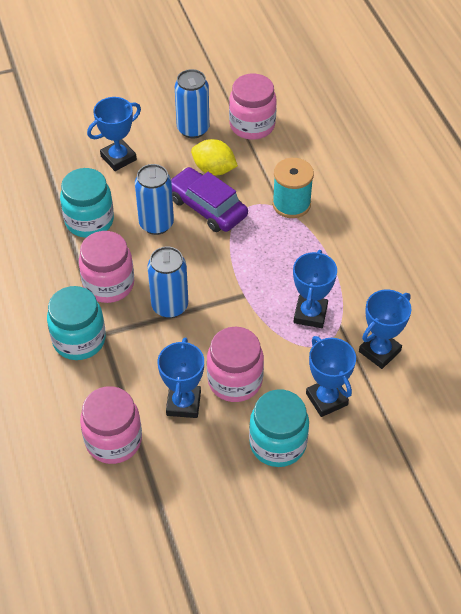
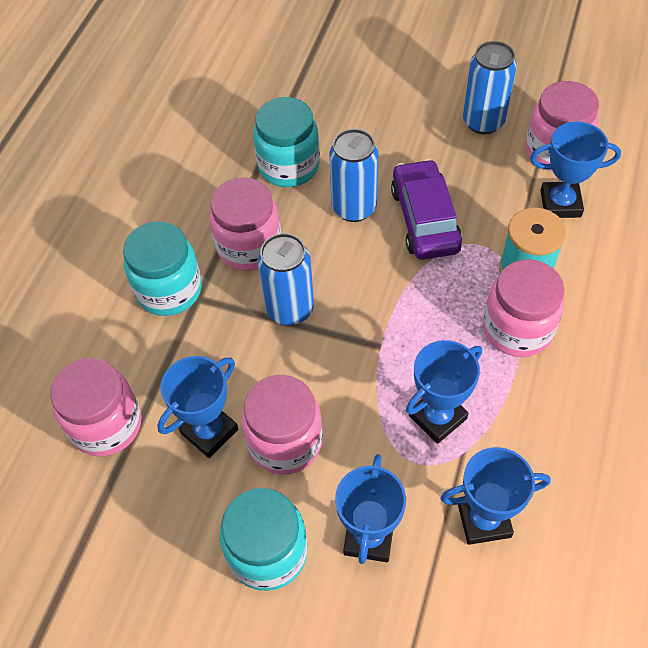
camera: 40 degrees right, 5 degrees up
(118, 158) = (376, 113): blue trophy -> blue trophy (560, 203)
(214, 169) = (468, 180): yellow lemon -> none
(314, 240) = (517, 329): none -> pink jar

